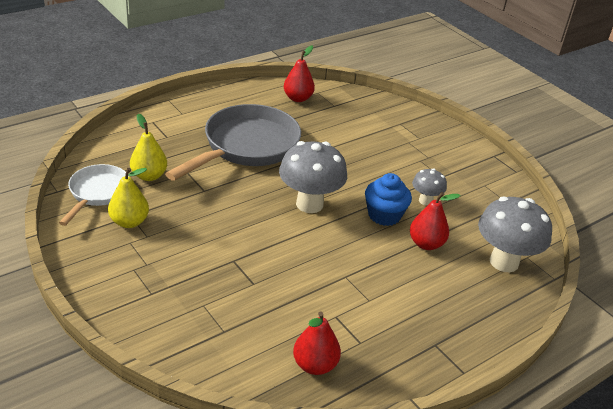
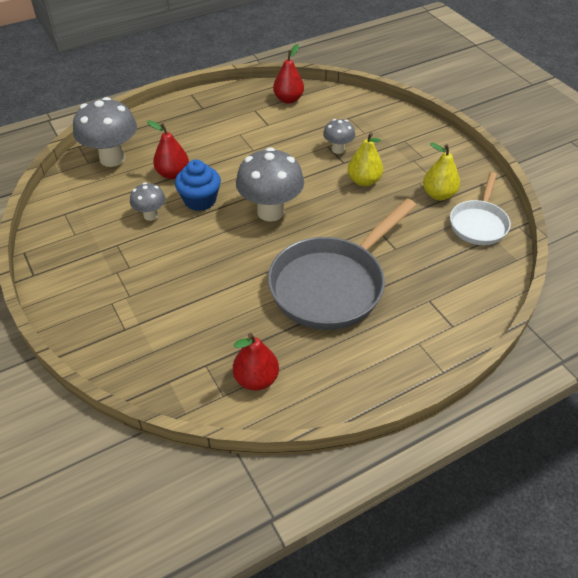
camera: 170 degrees left, 10 degrees up
(149, 176) = (434, 244): yellow pear -> yellow pear (364, 181)
(240, 278) = (338, 149): none -> grey mushroom

